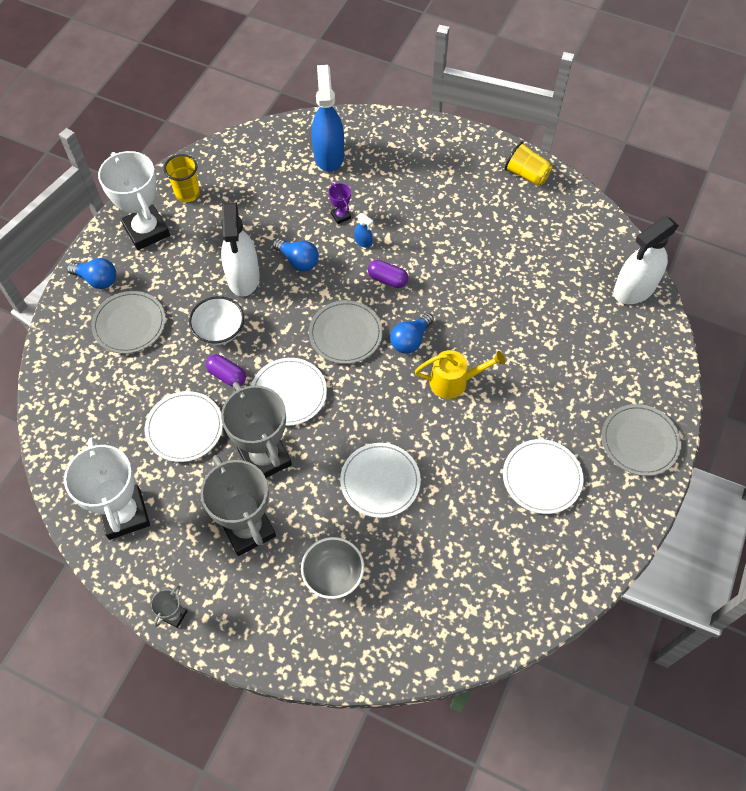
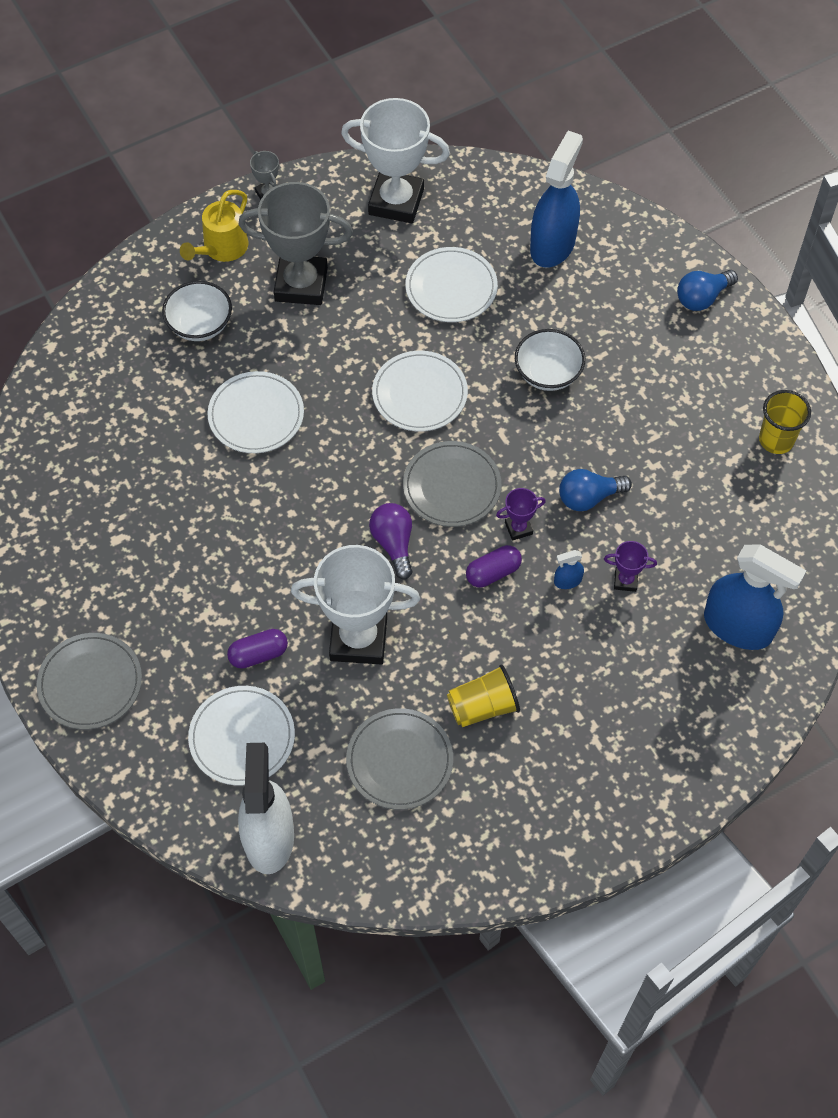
camera: 125 degrees right, 0 degrees up
(103, 388) = (552, 245): none -> blue spray bottle
(129, 324) = (618, 300): grey plate -> grey plate (399, 760)
(146, 231) = (743, 373): white trophy -> white trophy (358, 639)
(227, 375) = (485, 352): purple capsule -> purple capsule (258, 654)
(243, 277) = (605, 431): white spray bottle -> none
(265, 458) = (363, 335): grey trophy -> none
(333, 574) = (200, 325): grey bowl -> white bowl
(347, 283) = (518, 528): none -> purple trophy
(410, 340) = (393, 544): blue light bulb -> purple light bulb
(454, 381) = (308, 552): yellow watering can -> yellow watering can (221, 249)
(526, 174) = (538, 846): yellow cup -> yellow cup (483, 706)
(542, 477) = (136, 558): white plate -> white plate (242, 737)

